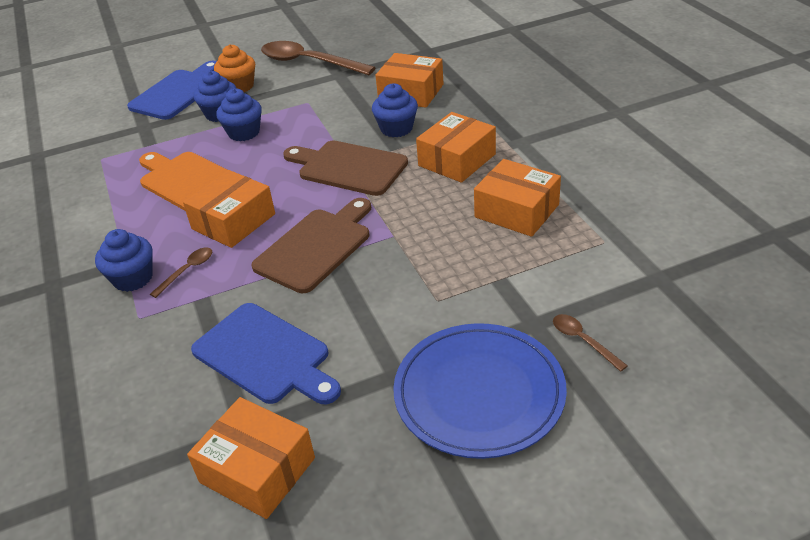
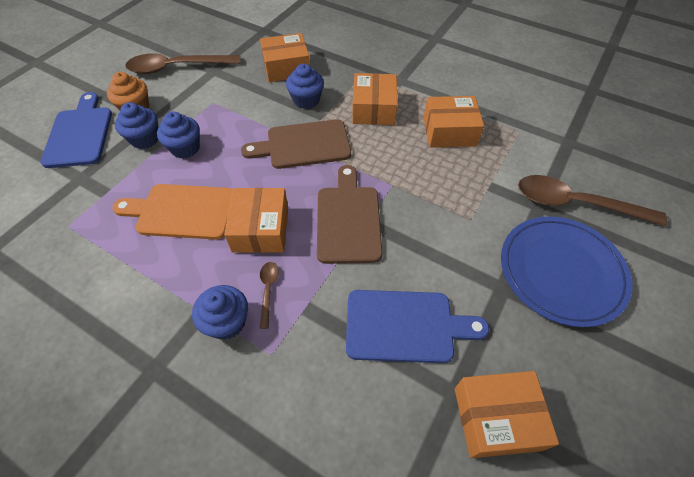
camera: 40 degrees left, 15 degrees up
(583, 341) = (576, 204): brown spoon -> brown spoon, size x2.26

